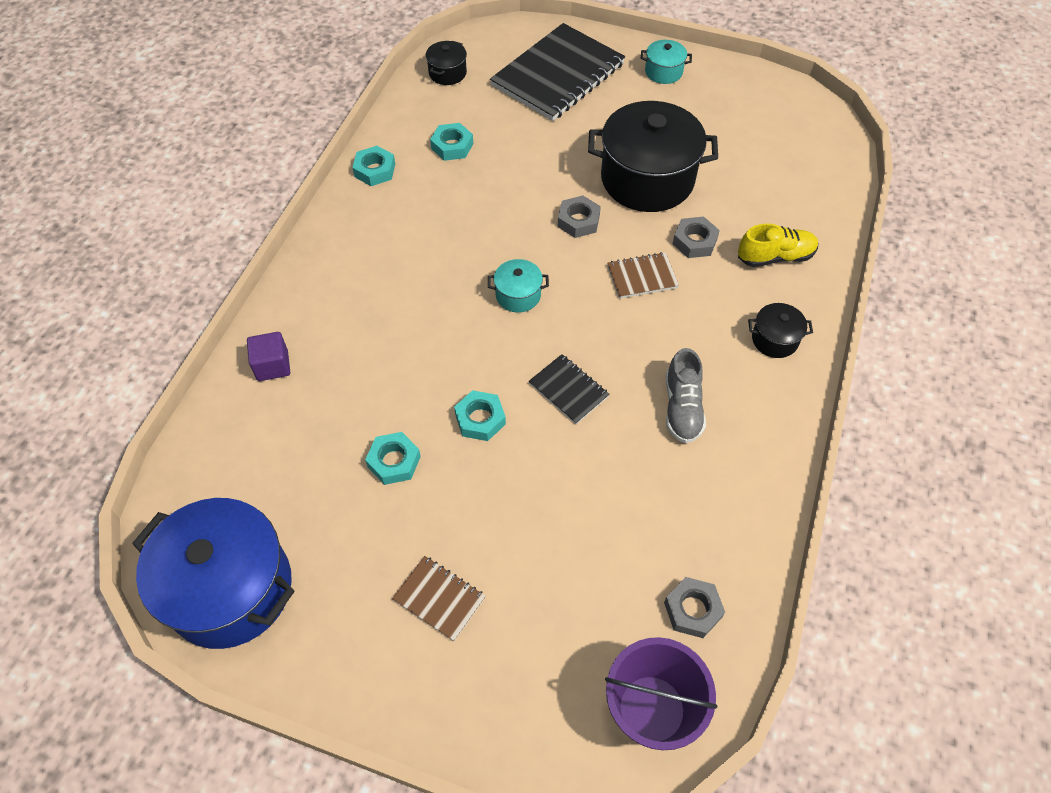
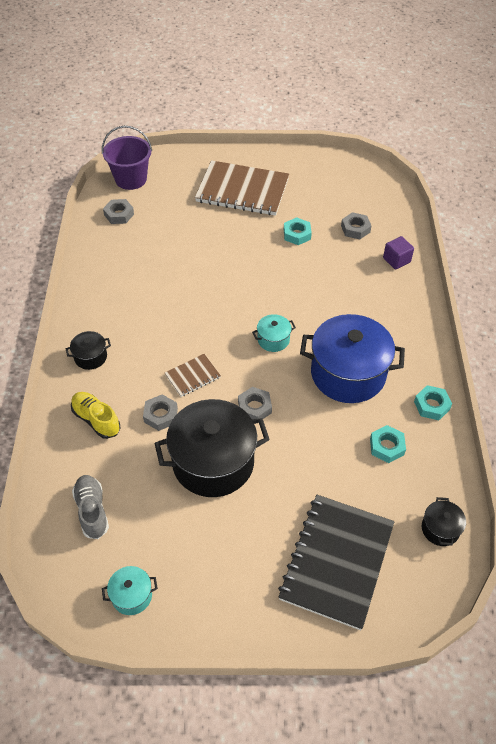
camera: 160 degrees right, 5 degrees down
(230, 588) = (340, 171): blue pot -> blue pot (348, 373)
(293, 443) = (355, 229): none -> grey nut
(439, 599) = (242, 190): brown notebook -> brown notebook, size x2.17
(480, 419) = (261, 264): turquoise nut -> none
(568, 390) = (216, 292): black notebook -> none
(663, 72) = (234, 601): turquoise pot -> turquoise pot (132, 595)
(682, 407) = (144, 300): grey shoe -> grey shoe (92, 511)
(775, 257) = (96, 420): yellow shoe -> yellow shoe turned 75 degrees clockwise

